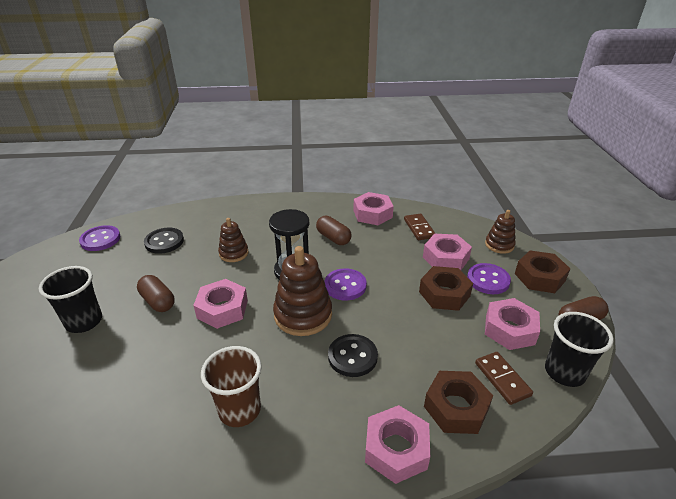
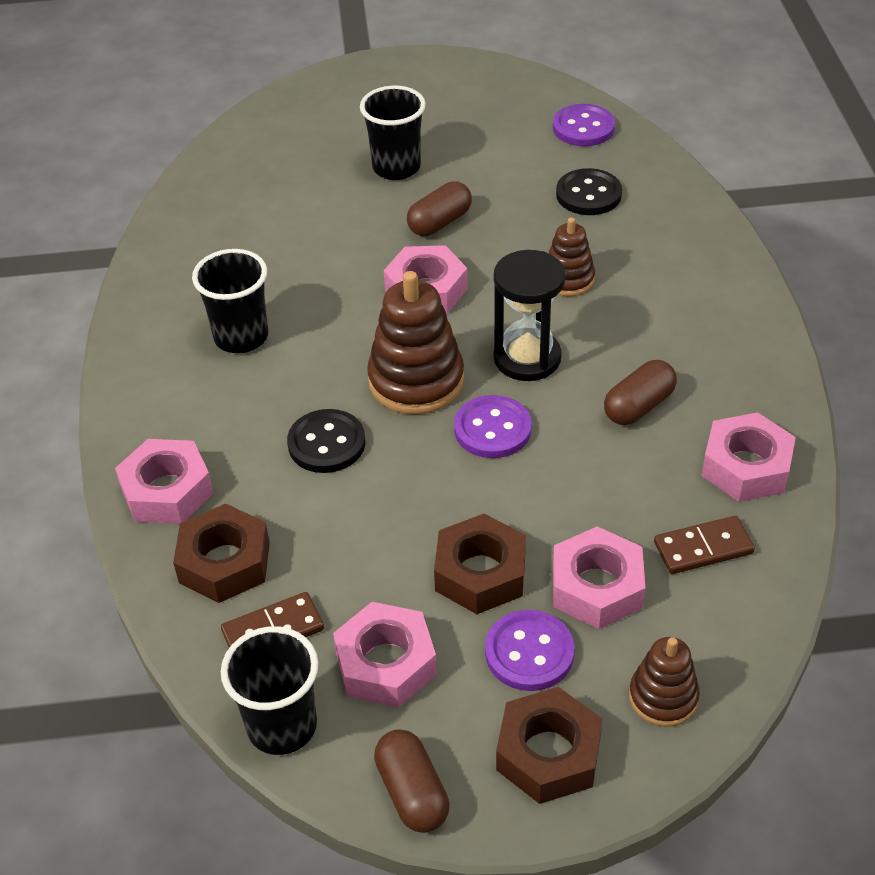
camera: 90 degrees right, 10 degrees up
(240, 410) = (241, 337): brown cup -> black cup

